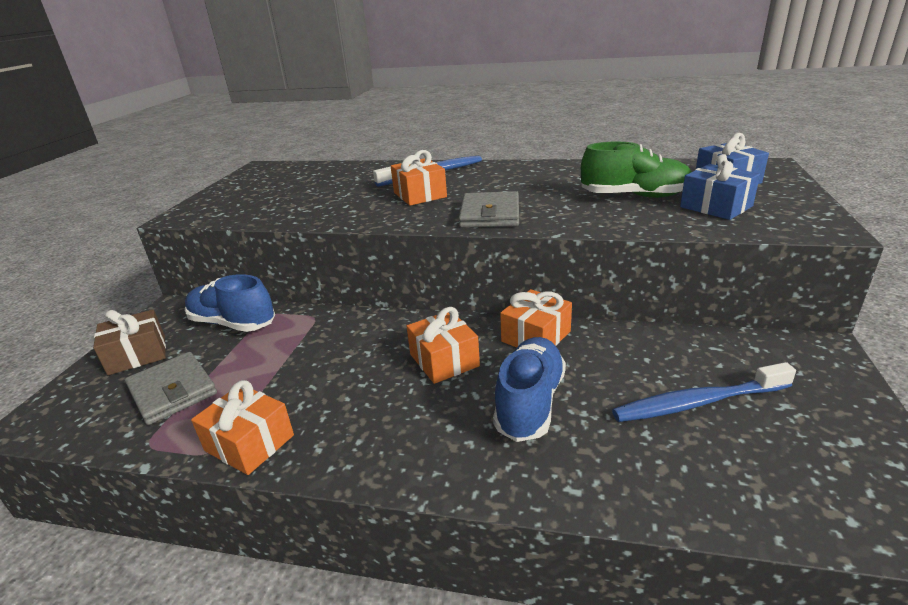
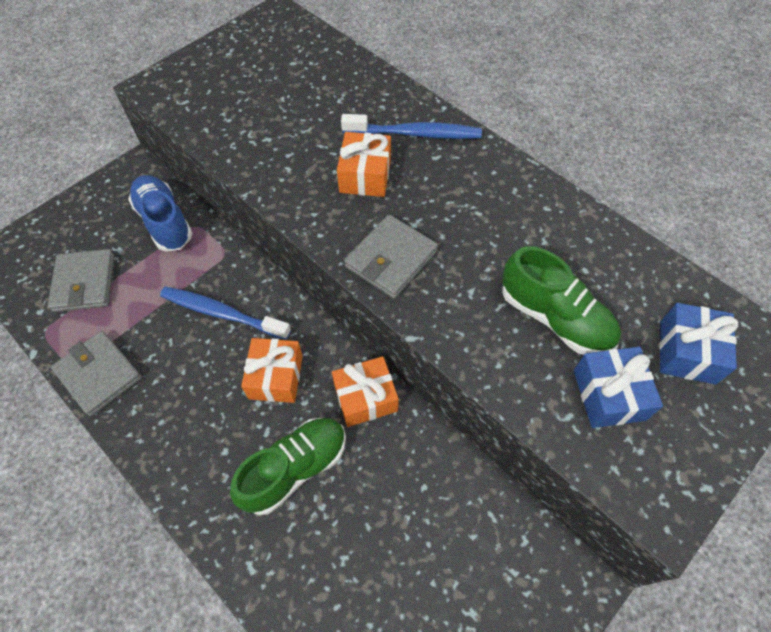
camera: 30 degrees right, 30 degrees up
(137, 355) = (84, 221): brown gift -> none
(249, 443) = (99, 374): orange gift -> grey wallet
(530, 402) = (295, 468): blue shoe -> green shoe
(698, 403) = (410, 560): blue toothbrush -> blue toothbrush (222, 313)

